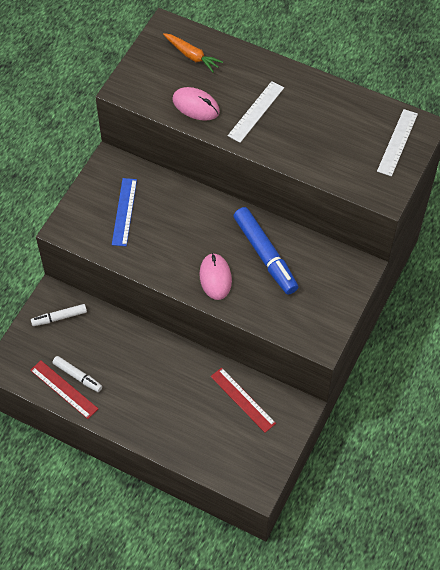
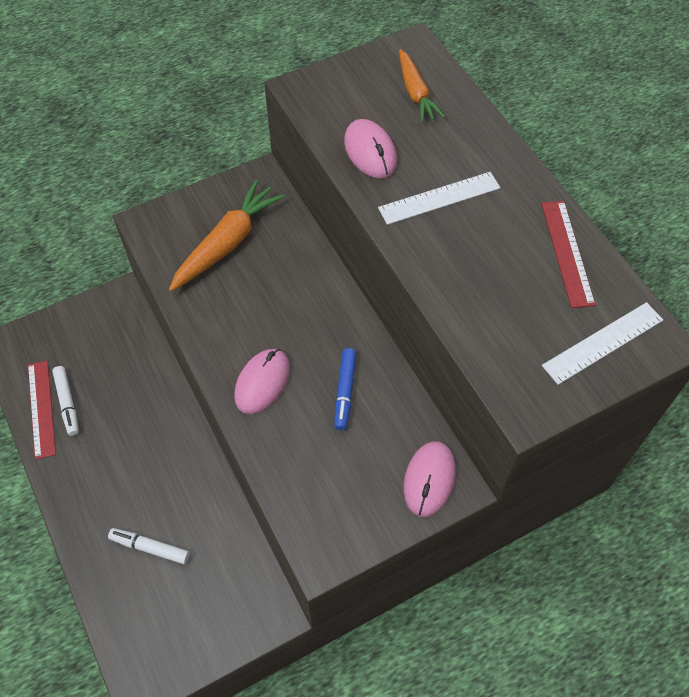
camera: 35 degrees right, 0 degrees up
(59, 317) = (105, 326): white marker -> white marker (150, 548)
(124, 212) = (227, 243): blue ruler -> orange carrot
(243, 399) = (216, 554): red ruler -> red ruler (567, 253)
(265, 255) = (345, 392): blue marker -> blue marker, size x0.56
(346, 273) = (429, 480): none -> pink mouse

